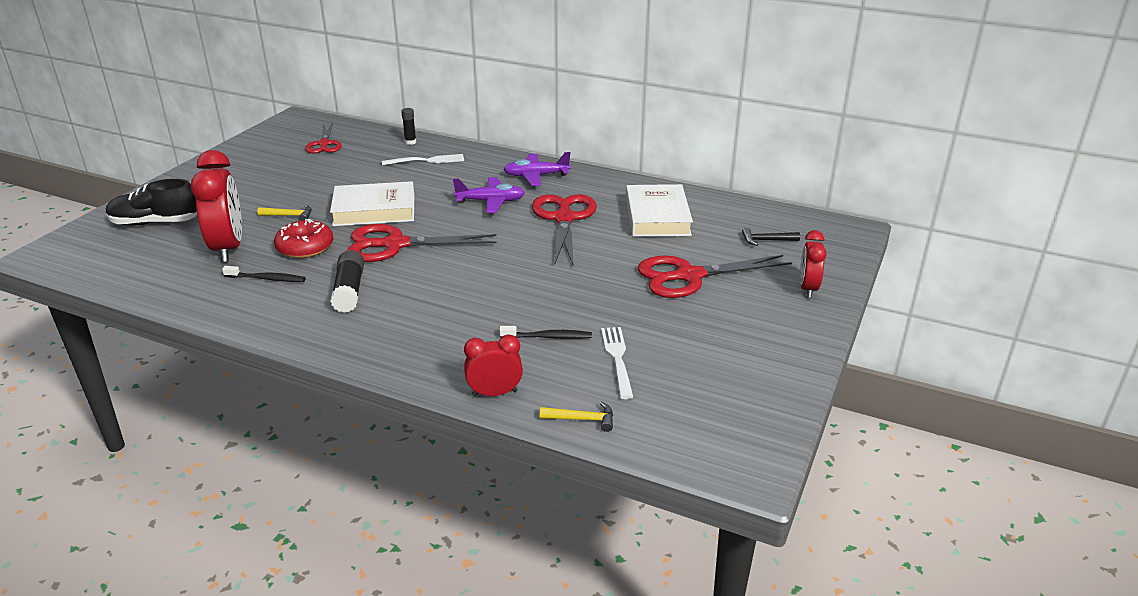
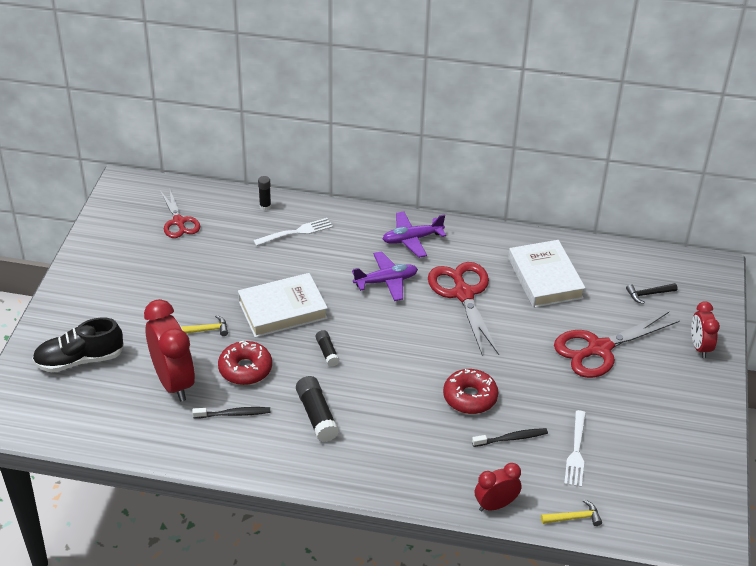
camera: 15 degrees left, 10 degrees up
(395, 245) = (327, 352): red scissors -> black glue stick
(522, 297) = (470, 397): none -> red donut
(617, 359) = (576, 451): white fork -> white fork turned 150 degrees counterclockwise

